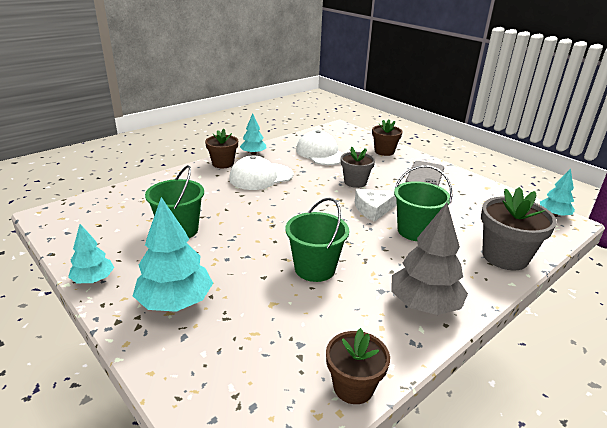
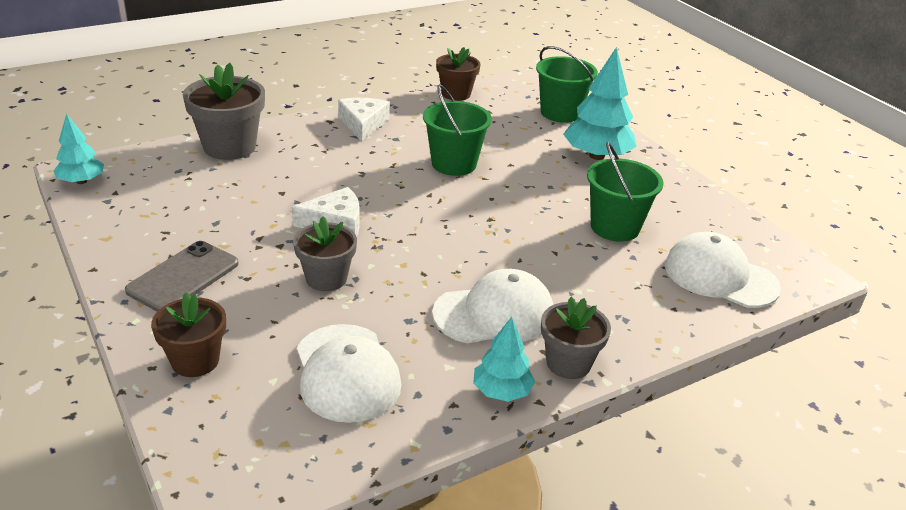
camera: 170 degrees left, 5 degrees up
(93, 280) = (687, 184): turquoise tree -> none
(117, 207) = (720, 276): none -> white cap
(223, 163) = (568, 363): brown flower pot -> grey flower pot
(415, 231) = (304, 186): green bucket -> green bucket (560, 113)
(424, 304) = (363, 124): grey tree -> white cheese

